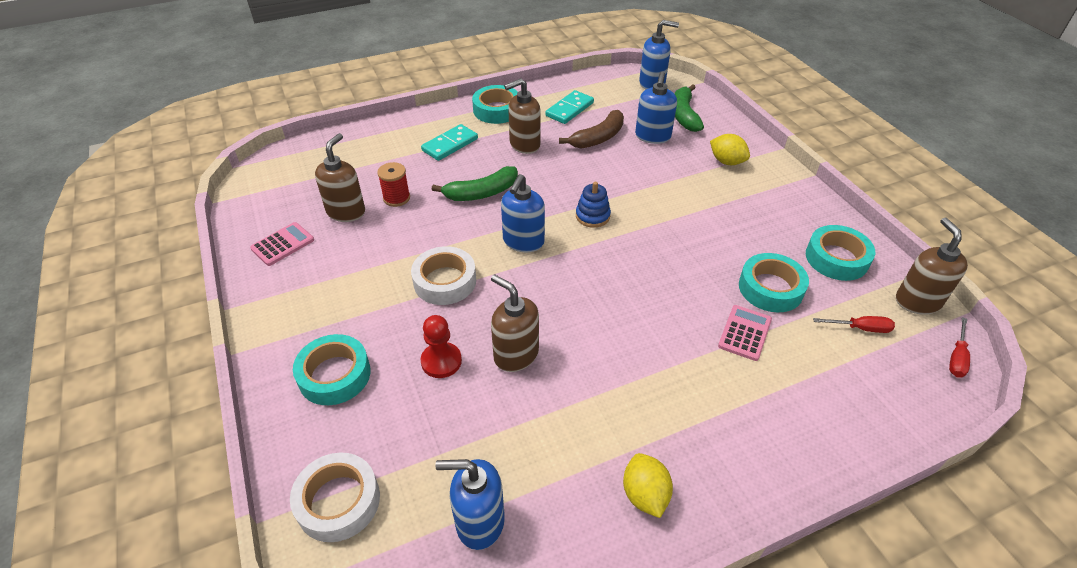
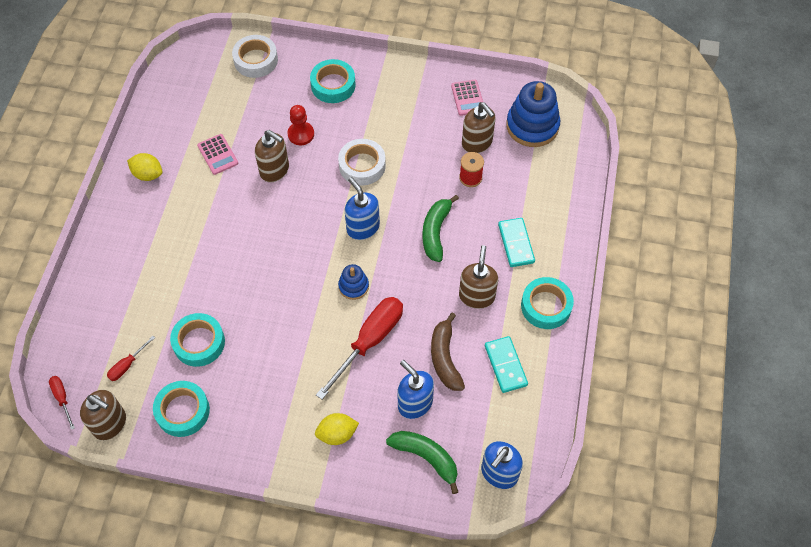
camera: 125 degrees right, 15 degrees up
(296, 185) = (532, 126): none -> blue stacking toy
(479, 522) = (197, 105): blue soap dispenser -> none
(516, 354) = (274, 170): brown soap dispenser -> brown soap dispenser turned 45 degrees clockwise
(632, 181) = (369, 341): none -> red screwdriver
(744, 333) = (184, 296): pink calculator -> pink calculator (218, 154)

